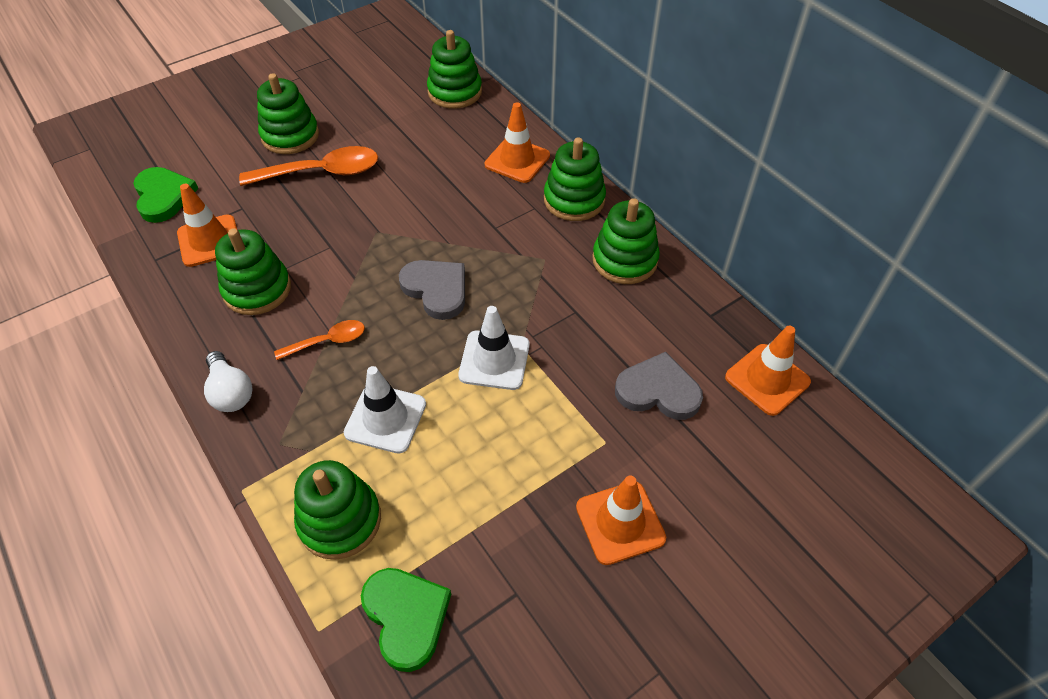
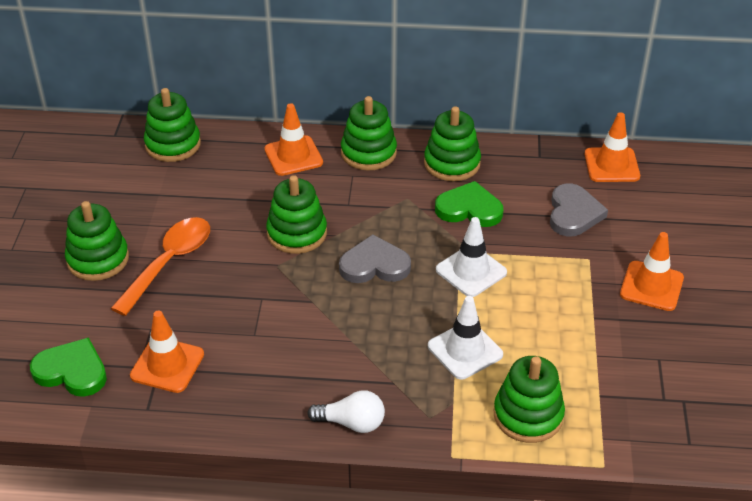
camera: 50 degrees left, 10 degrees down
(257, 289) = (259, 361): green stacking toy -> green stacking toy (297, 233)
(328, 341) = (360, 346): orange spoon -> none
(406, 617) = (631, 418): green heart -> green heart (469, 209)
(658, 391) = (573, 213): grey heart -> grey heart turned 135 degrees clockwise

